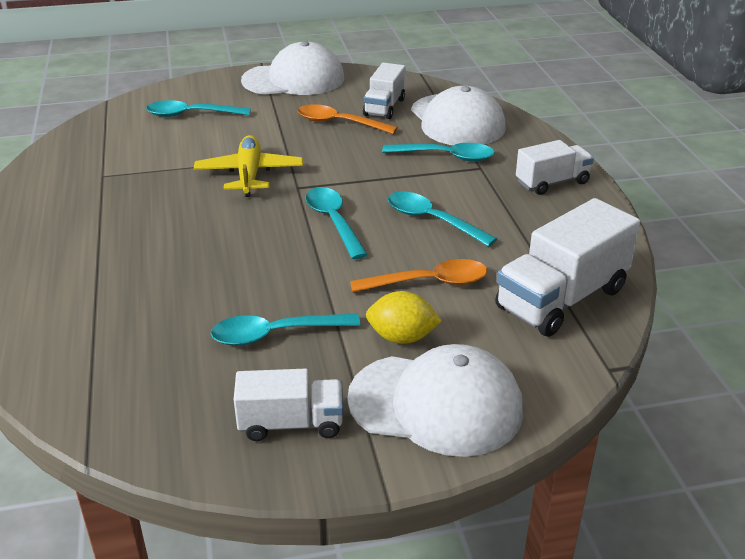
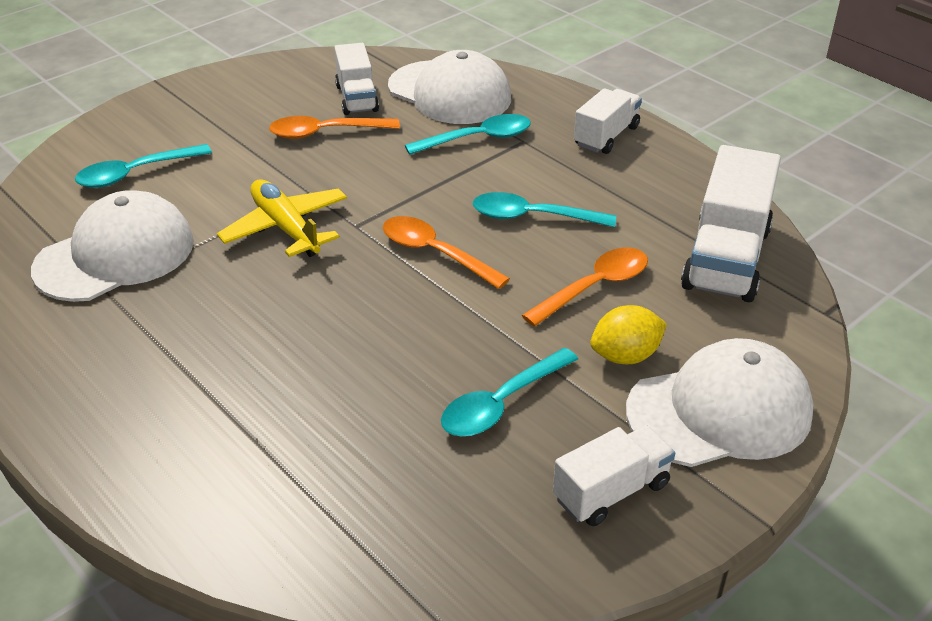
camera: 30 degrees left, 5 degrees up
(294, 79) = (217, 92): white cap -> white cap (115, 255)
(333, 222) = (435, 253): turquoise spoon -> orange spoon

